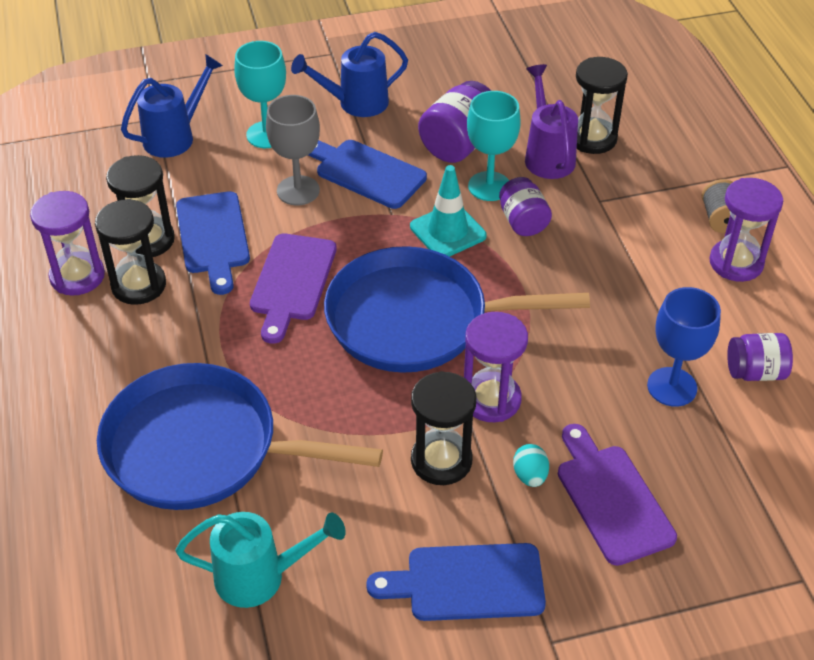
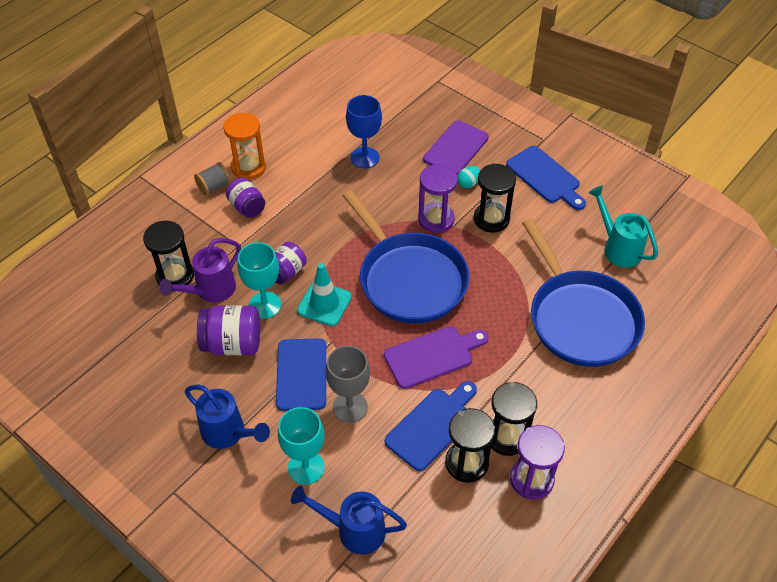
camera: 125 degrees left, 5 degrees up
(736, 263) = (248, 167): purple hourglass -> orange hourglass
(755, 372) = (327, 133): purple jar -> purple jar (247, 207)

